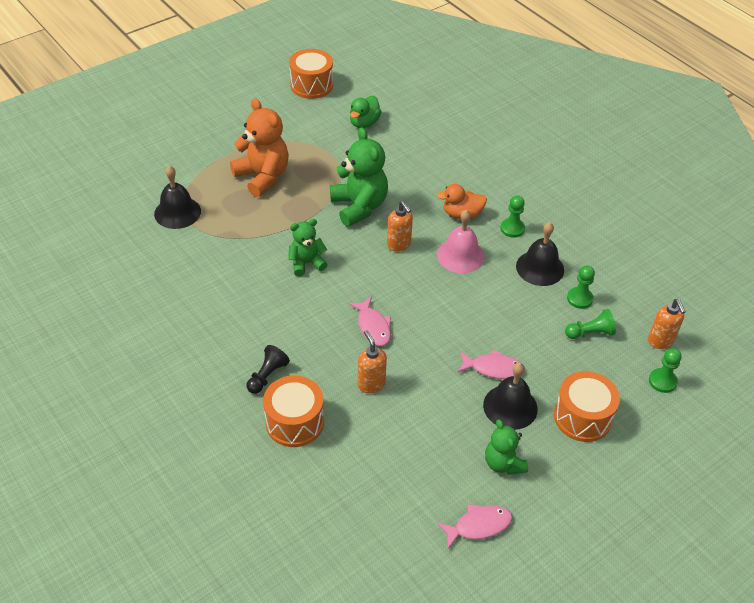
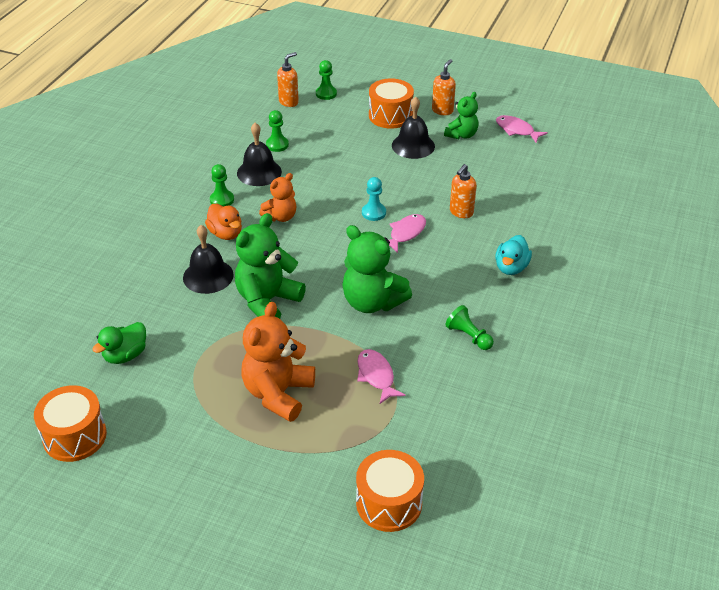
camera: 120 degrees left, 5 degrees down
(177, 212) = (388, 433): black bell -> black bell (208, 276)
(267, 376) = (511, 267): black pawn -> turquoise duck
(294, 422) = (534, 234): orange drum -> orange drum (389, 503)
(306, 263) = (372, 302): green teddy bear -> green teddy bear, size x1.68
(364, 123) = (125, 355): green duck -> green duck turned 135 degrees clockwise
(399, 245) = (298, 255): orange soap dispenser -> orange soap dispenser (442, 110)
(419, 319) = (373, 213): none -> turquoise pawn
(460, 255) = (281, 217): pink bell -> orange teddy bear
(493, 368) = (386, 162): pink fish -> pink fish (376, 376)
(590, 333) = (309, 131): green pawn -> green pawn (468, 336)

